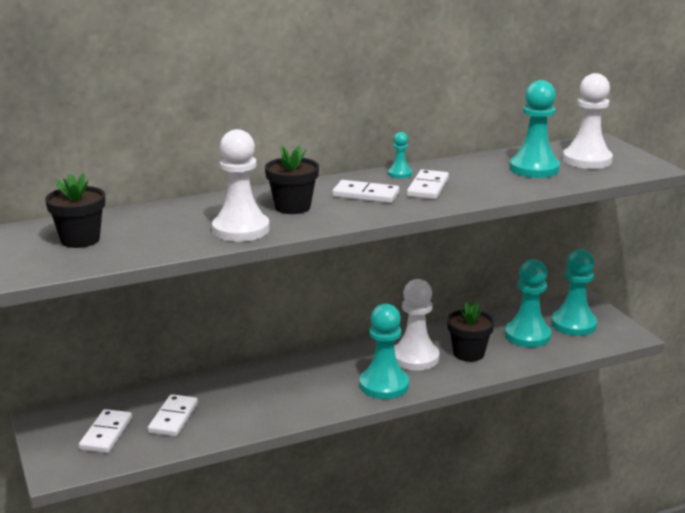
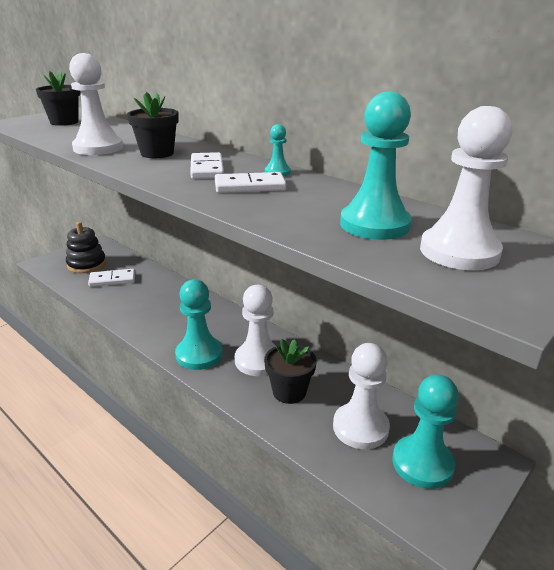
camera: 65 degrees right, 5 degrees up
(106, 434) = (87, 264): white domino -> black stacking toy
(527, 335) = (360, 427): turquoise pawn -> white pawn

